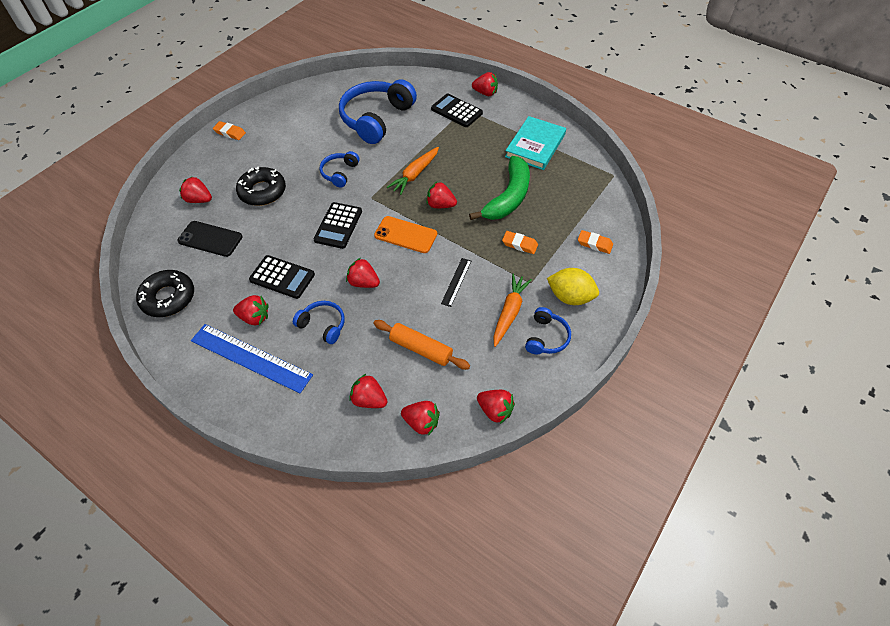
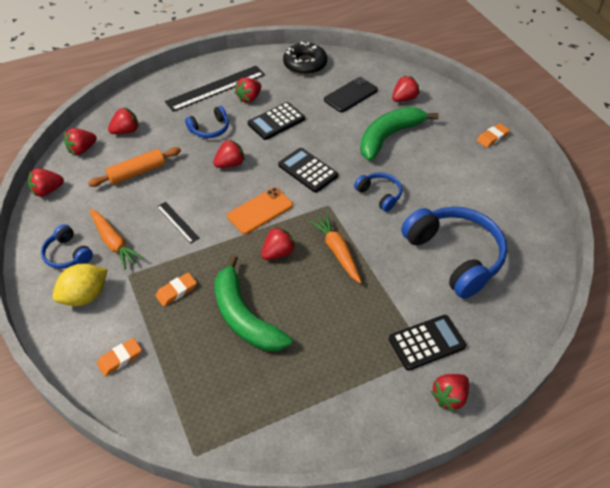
camera: 120 degrees right, 5 degrees down
(250, 358) = (215, 88): blue ruler -> black ruler
(262, 191) = (388, 137): black donut -> green banana
(535, 146) = (307, 395): turquoise book -> none

